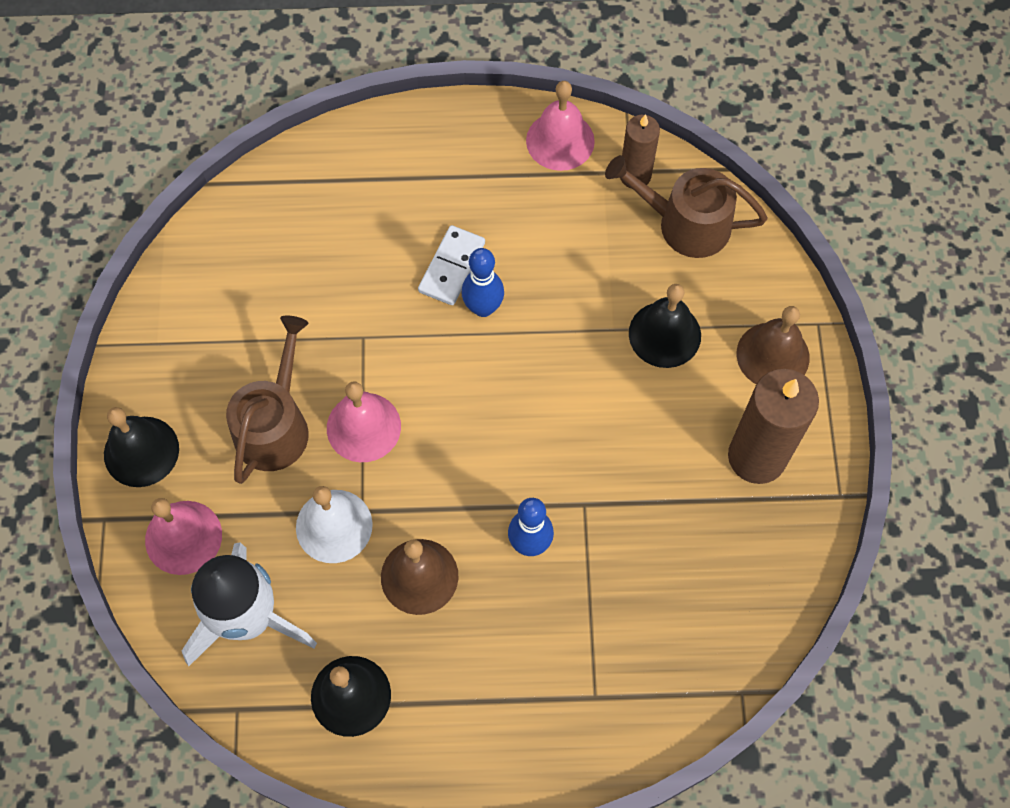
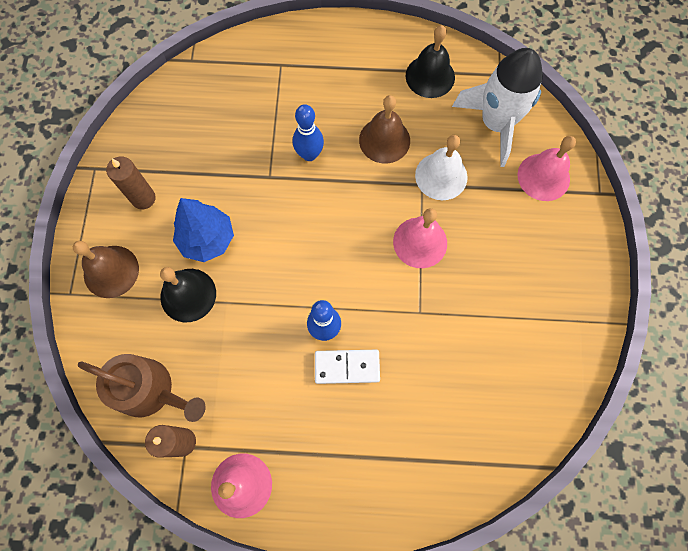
camera: 175 degrees left, 5 degrees up
(141, 451) = (580, 238): black bell -> none
(275, 425) = (484, 249): brown watering can -> none
(451, 267) = (347, 367): white domino -> white domino turned 60 degrees clockwise
(655, 407) = (207, 239): none -> blue tree
(757, 457) = (143, 198): brown candle -> brown candle, size x0.59

